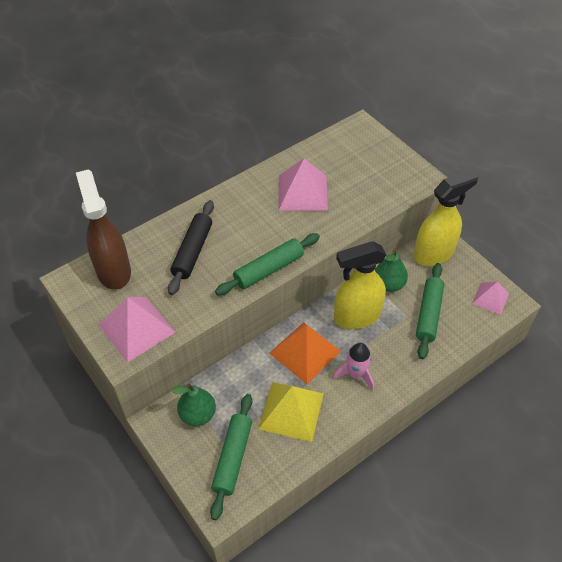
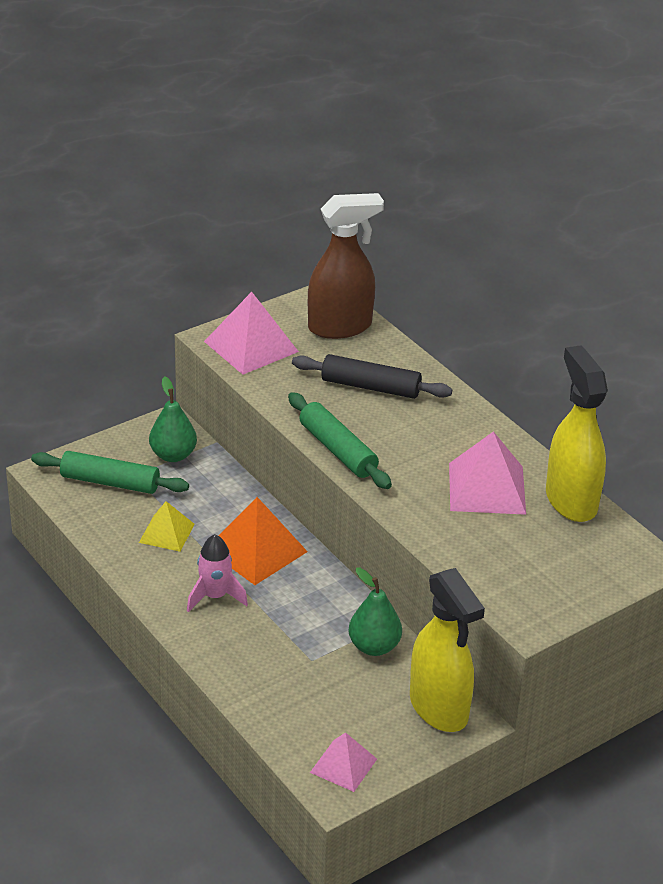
camera: 90 degrees right, 15 degrees down
(291, 411) = (166, 533): yellow pyramid -> yellow pyramid, size x0.61
(356, 316) = (314, 605): yellow spray bottle -> yellow spray bottle (570, 500)
(428, 314) = (314, 685): green rolling pin -> none

